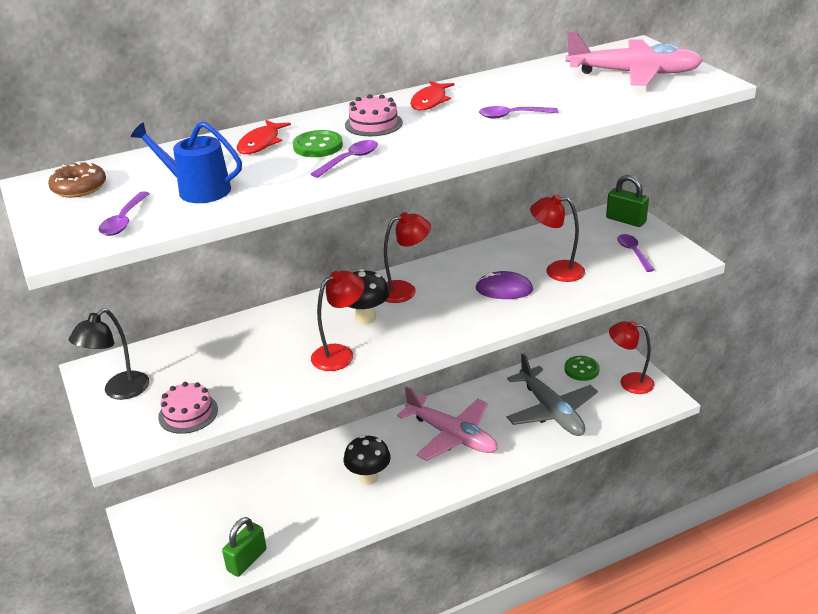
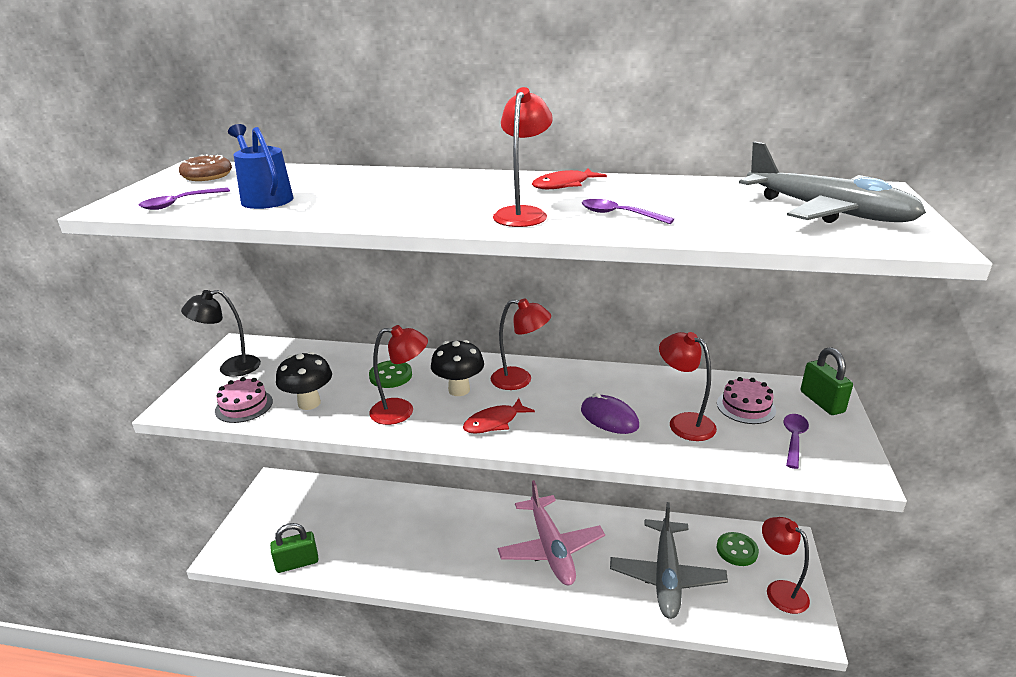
camera: 35 degrees right, 5 degrees down
(261, 143) = (372, 180): red fish -> red fish (494, 422)
(318, 146) = (406, 193): green button -> green button (390, 376)
(350, 160) = (408, 209): purple spoon -> none
(368, 477) = (448, 547): black mushroom -> black mushroom (309, 403)
(373, 124) = (482, 189): pink cake -> pink cake (746, 407)
(444, 135) = (523, 213): none -> red lamp
(633, 74) = (827, 212): pink plane -> grey plane

